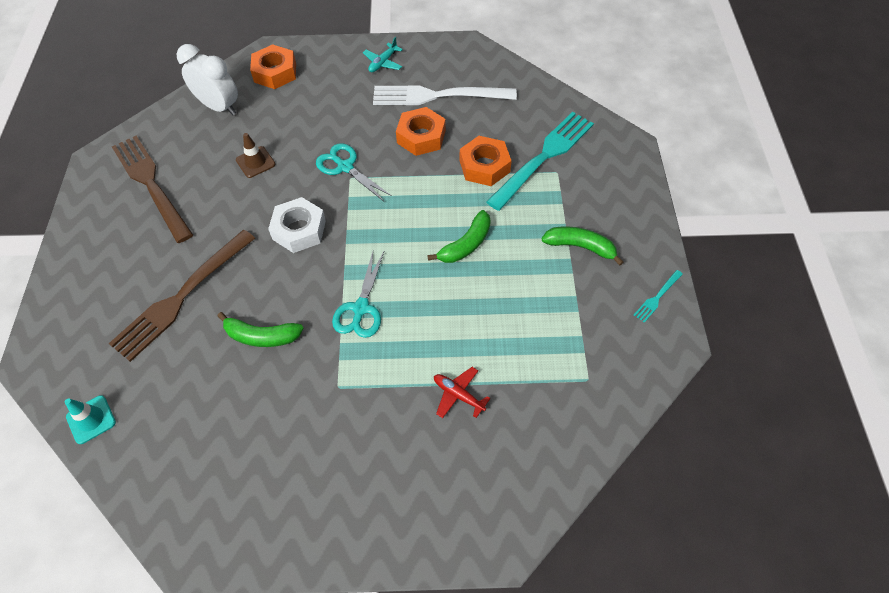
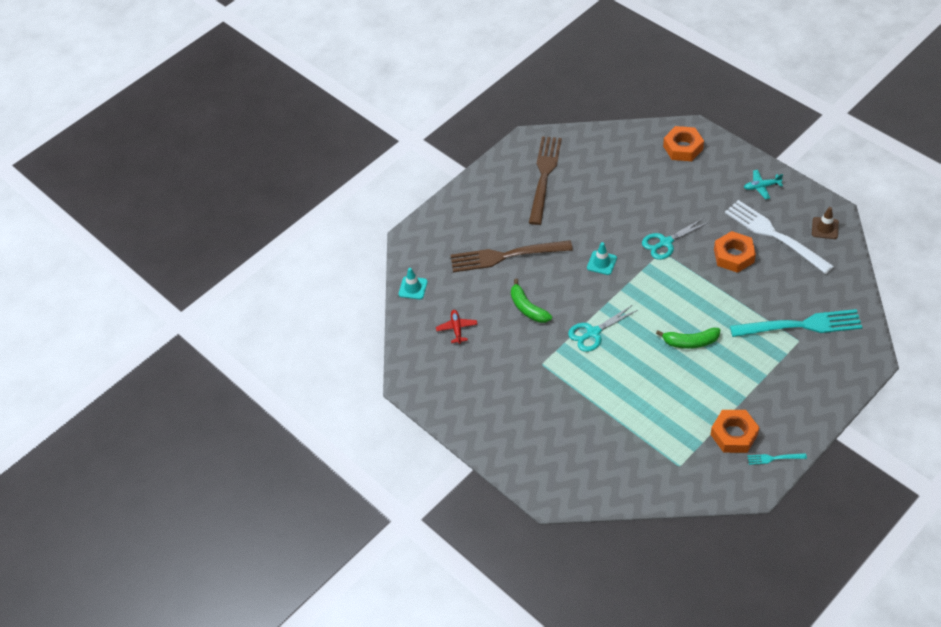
camera: 50 degrees right, 5 degrees down
(219, 107) = (626, 150): white clock -> none
(255, 162) = (615, 202): brown traffic cone -> brown traffic cone (825, 228)
(299, 230) = (601, 263): white nut -> turquoise traffic cone
(345, 167) = (665, 242): turquoise scissors -> turquoise scissors turned 120 degrees counterclockwise
(458, 395) = (600, 417): red plane -> red plane (457, 328)
(484, 166) = (754, 303): orange nut -> orange nut (734, 434)
(580, 247) = (760, 395): green banana -> none

